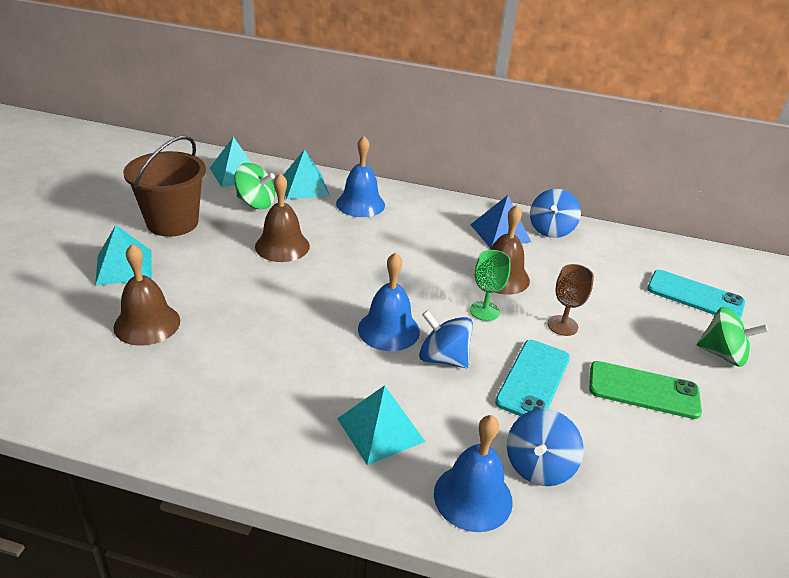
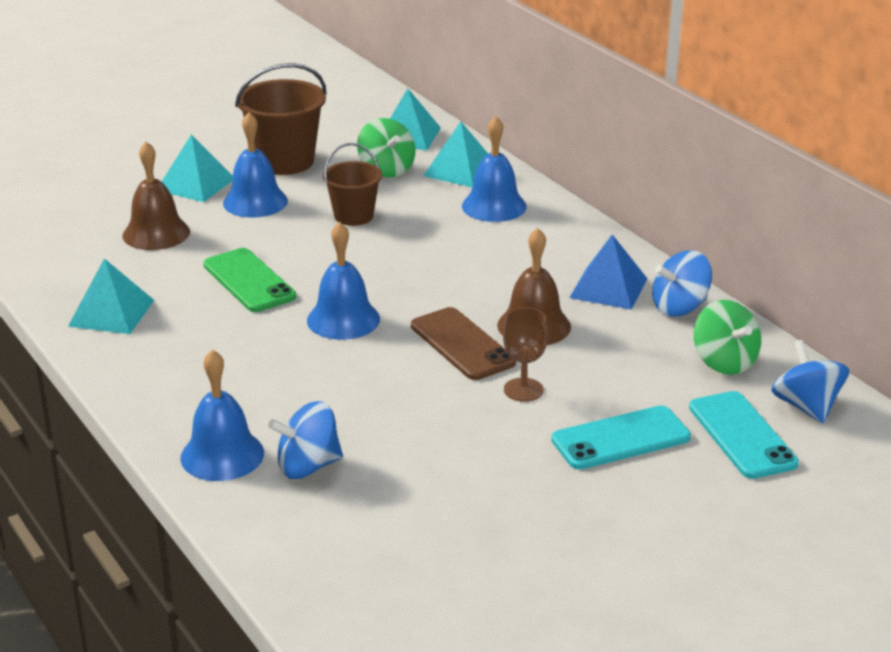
camera: 45 degrees right, 5 degrees down
(194, 263) = (255, 202): none -> blue bell
(282, 246) = (353, 216): brown bell -> brown bucket
(381, 430) = (222, 381): turquoise pyramid -> turquoise pyramid (111, 313)
(443, 358) = (356, 361): blue spinning top -> blue spinning top (806, 406)
(484, 311) = (462, 344): green goblet -> brown phone
(533, 380) = (412, 413): turquoise phone -> turquoise phone (621, 439)
(643, 390) = (509, 472): green phone -> green phone (249, 281)
(722, 354) = (663, 491): green spinning top -> green spinning top (724, 362)

